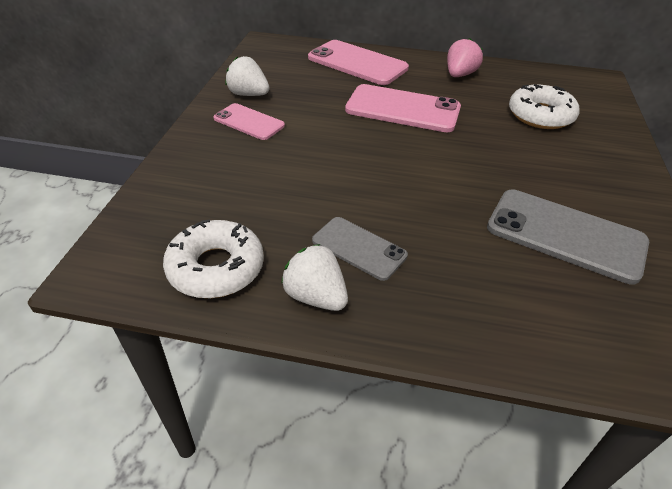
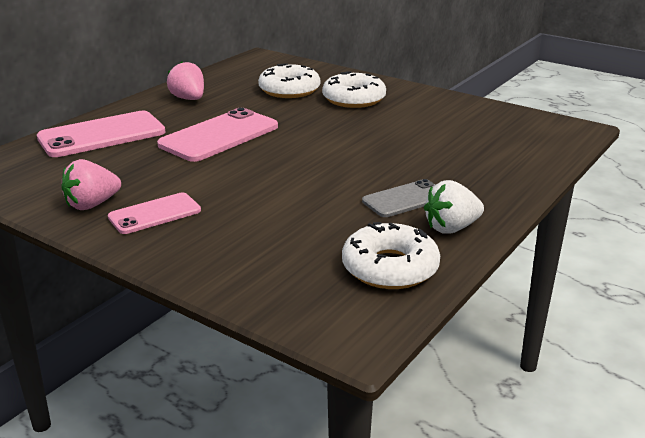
camera: 65 degrees left, 15 degrees down
(248, 94) = (92, 204): white strawberry -> pink strawberry
(565, 235) = (439, 126): grey phone -> none
(566, 158) = (354, 99): none -> white donut

